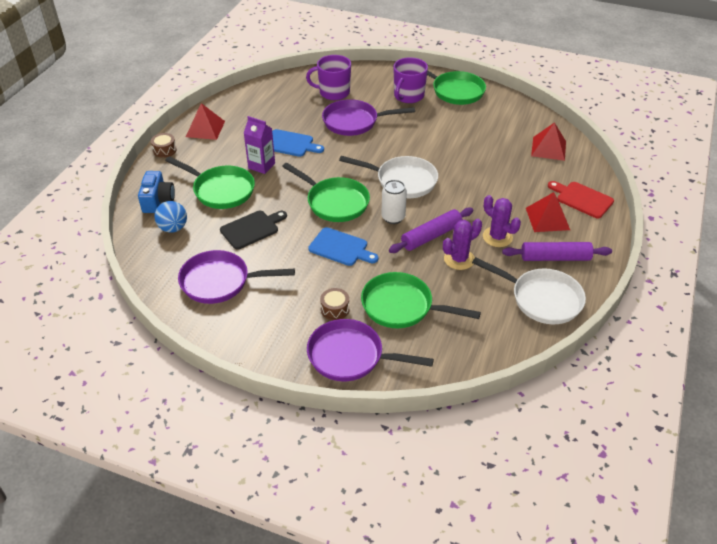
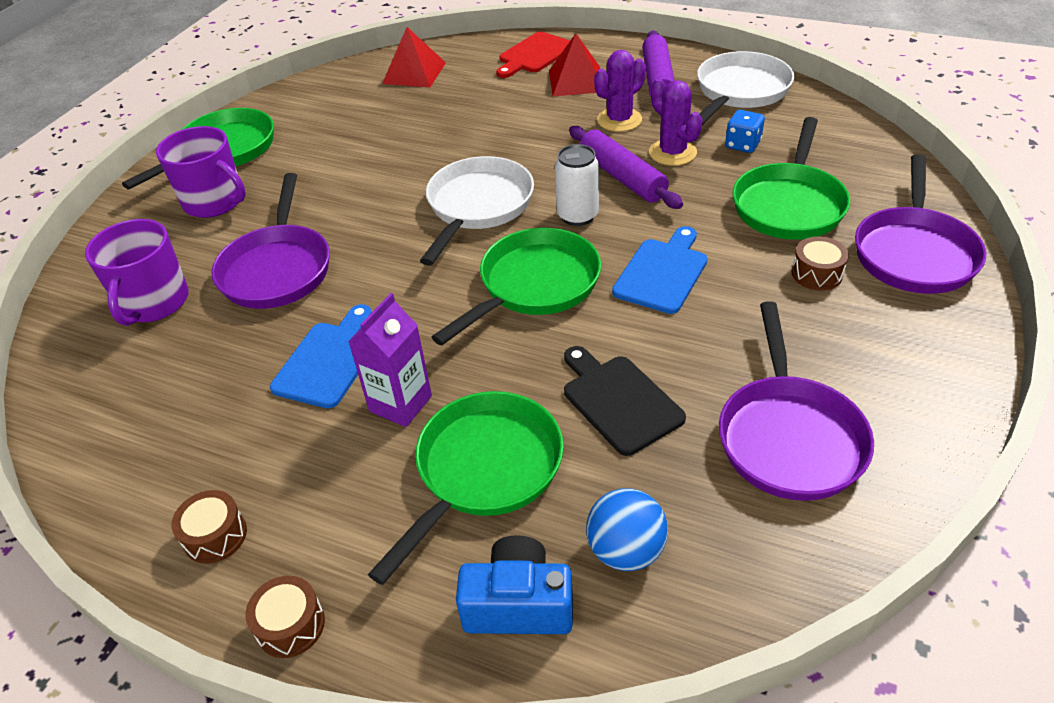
camera: 85 degrees left, 0 degrees up
(205, 129) = (215, 536): red pyramid -> brown drum
(470, 293) = (742, 145): none -> blue dice

